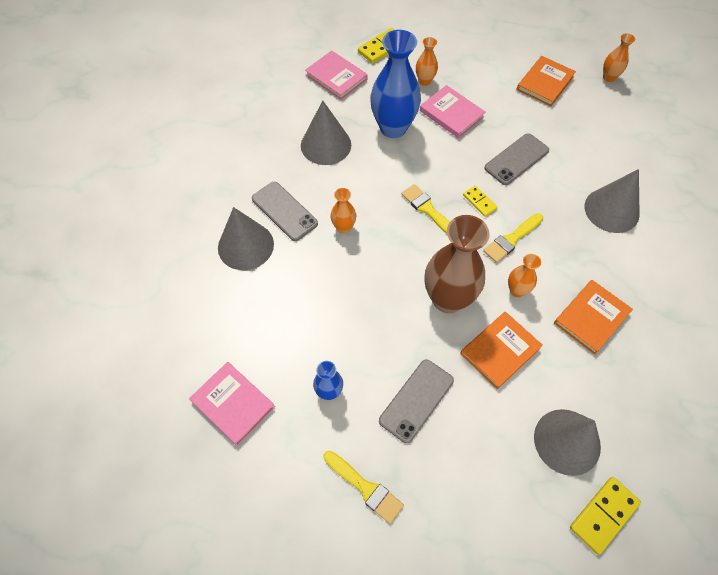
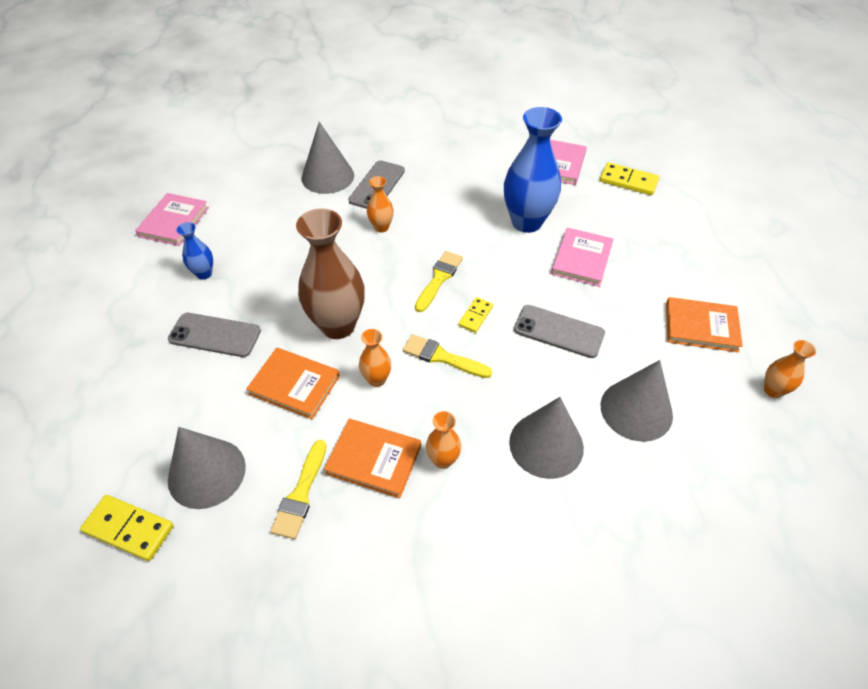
camera: 65 degrees right, 10 degrees down
(326, 145) = (470, 185): grey cone -> grey cone (636, 410)
(365, 488) = (118, 326): yellow brush -> yellow brush (301, 494)
(424, 81) = (610, 225): orange vase -> orange vase (443, 460)

